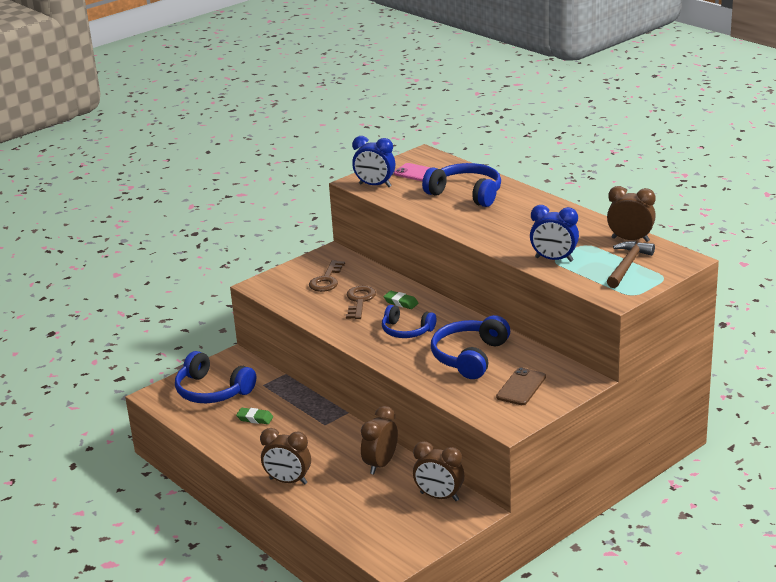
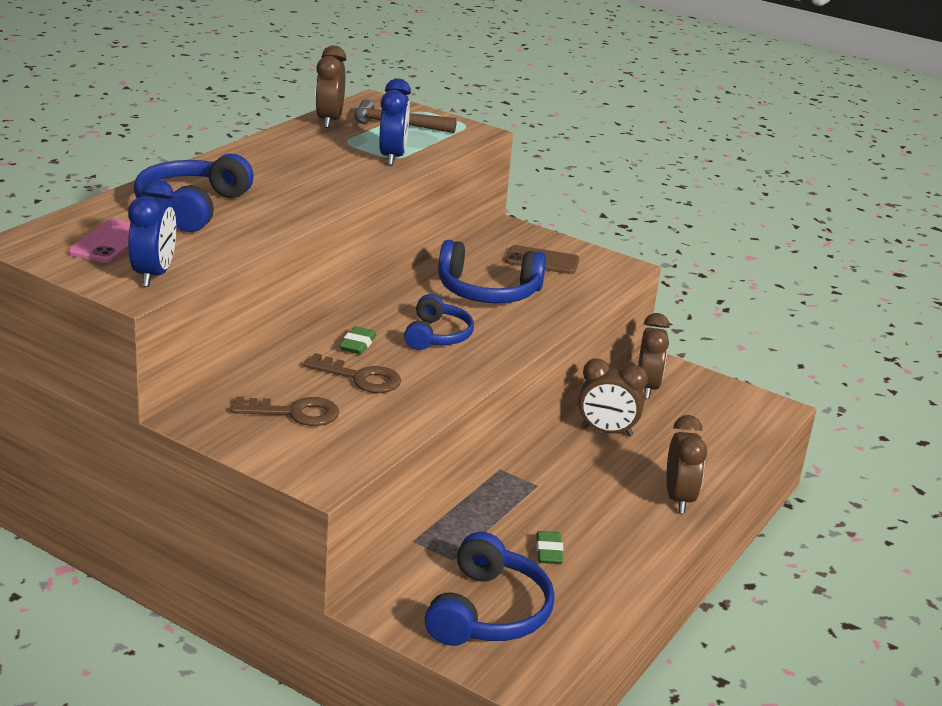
camera: 110 degrees left, 0 degrees up
(359, 301) = (360, 378): brown key -> brown key turned 150 degrees counterclockwise

